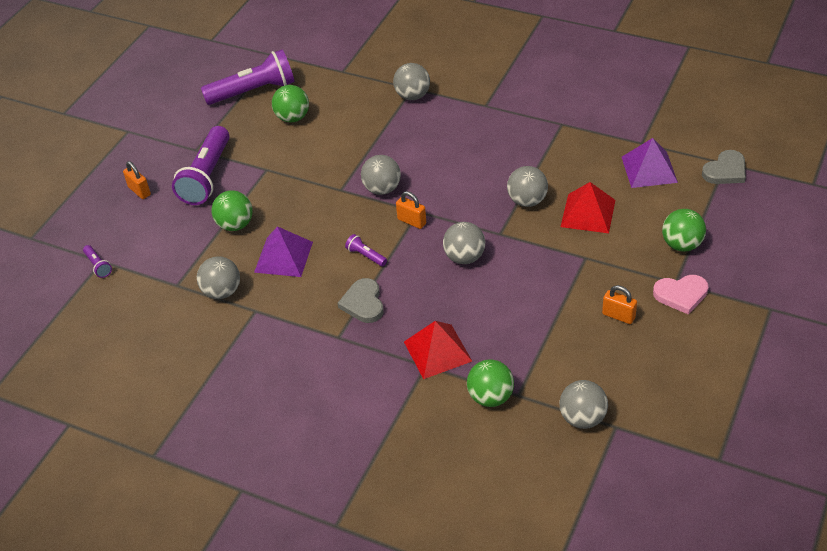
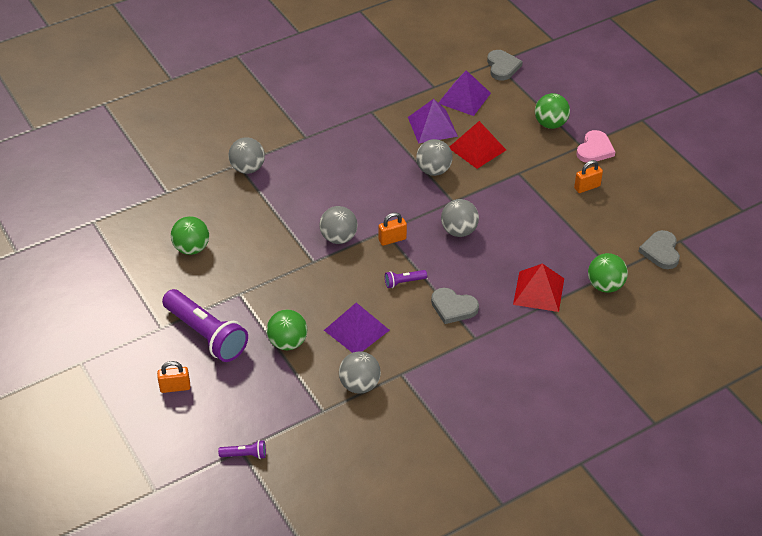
camera: 60 degrees left, 0 degrees up
(253, 91) = (126, 256): purple flashlight -> none
(582, 418) = (661, 251): grey ball -> grey heart
(585, 170) = (432, 126): none -> purple pyramid

